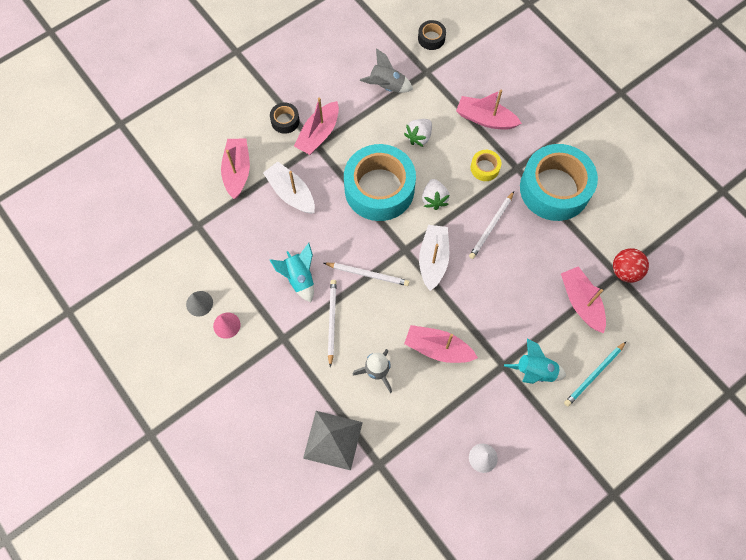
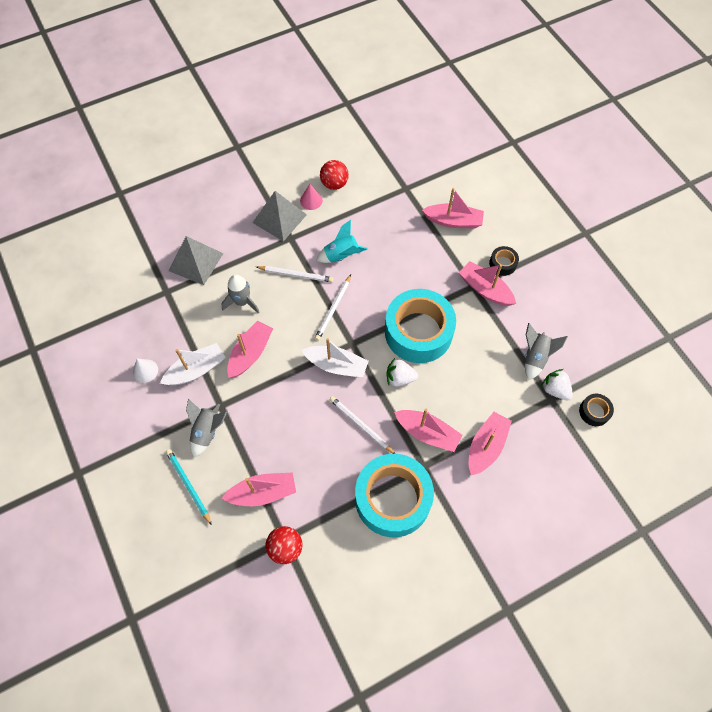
camera: 100 degrees right, 5 degrees down
(199, 303) = (334, 184): grey cone -> red ball
(257, 356) = (279, 218): none -> grey pyramid
(291, 193) = (425, 259): white boat -> white boat (196, 370)
(419, 137) = (472, 377): white strawberry -> white strawberry (555, 389)
(485, 168) = (427, 433): yellow tape -> pink boat
(535, 371) = (207, 432): turquoise rocket -> grey rocket

